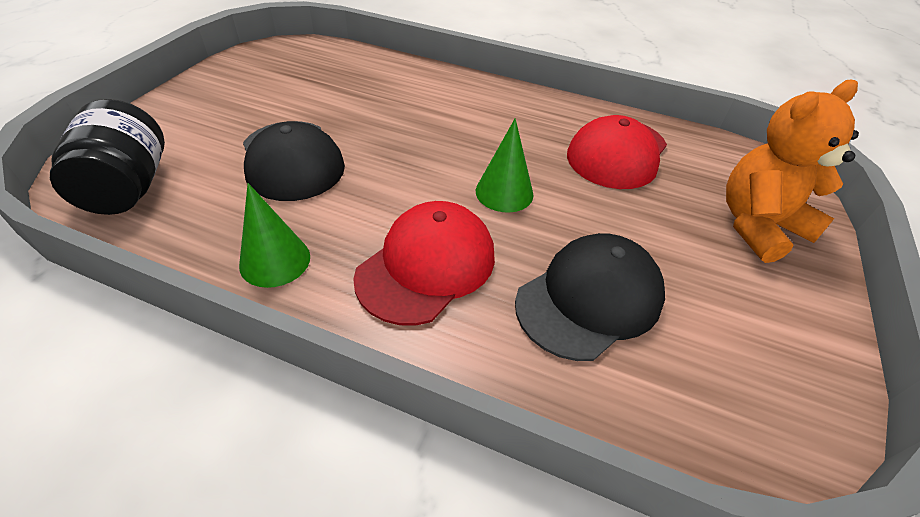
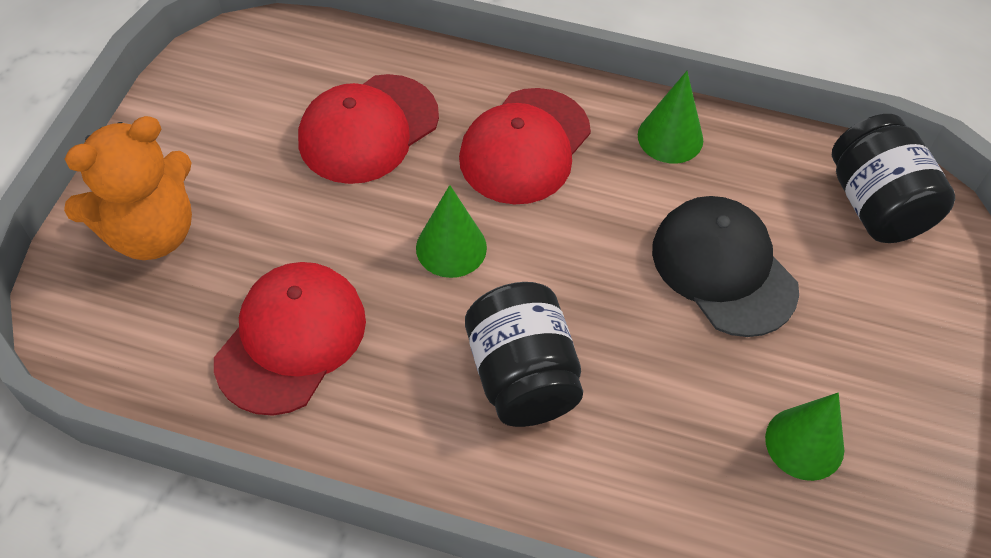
camera: 175 degrees right, 10 degrees up
(299, 83) = (804, 443): none -> green cone
(460, 123) = (522, 376): none -> black jar
(589, 299) = (368, 129): black cap -> red cap

